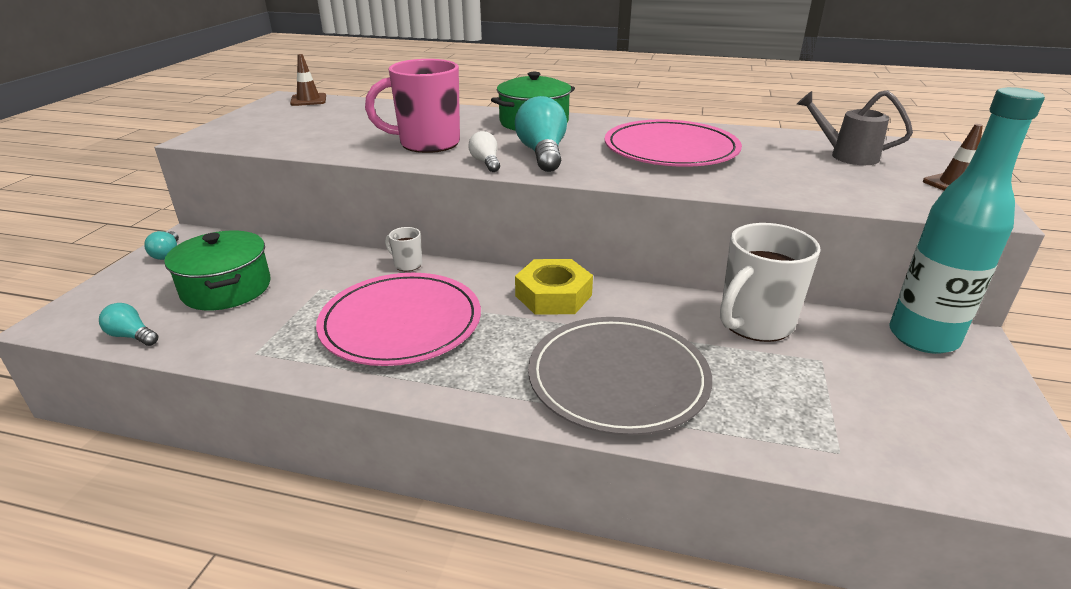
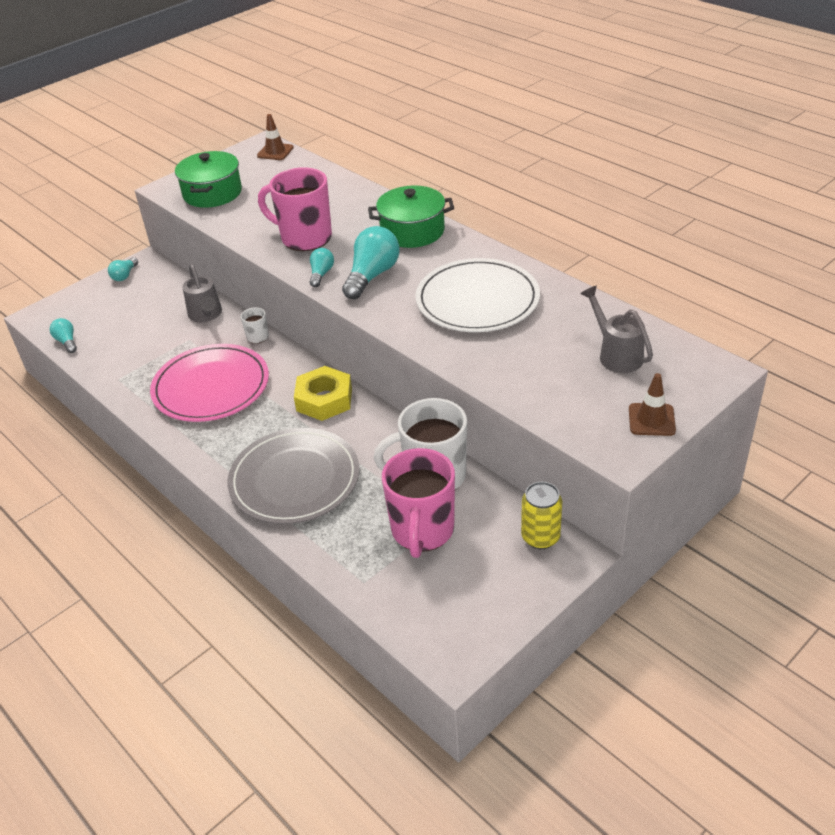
camera: 35 degrees right, 10 degrees up
(226, 288) = (137, 320): green pot -> green pot (212, 193)
(320, 262) = (206, 315): none -> grey watering can
(486, 163) = (321, 274): white light bulb -> turquoise light bulb
(671, 149) = (477, 300): pink plate -> white plate
(819, 375) = (422, 531): none -> pink mug
(922, 337) = (540, 537): turquoise bottle -> yellow can

